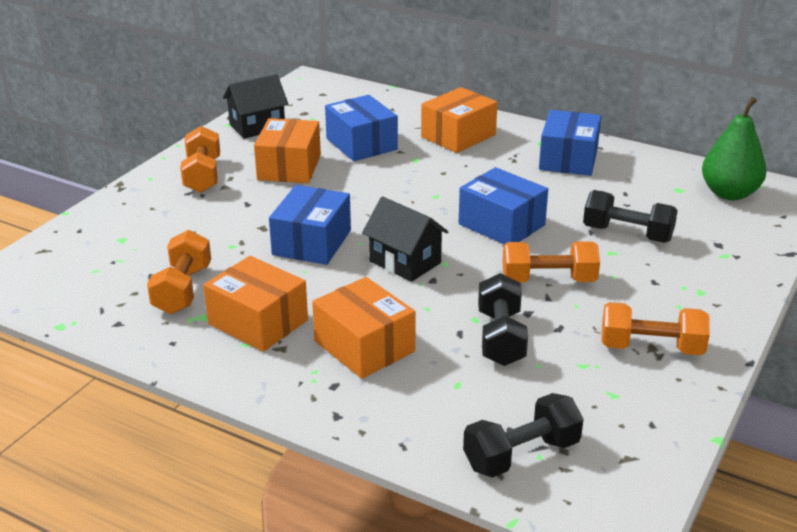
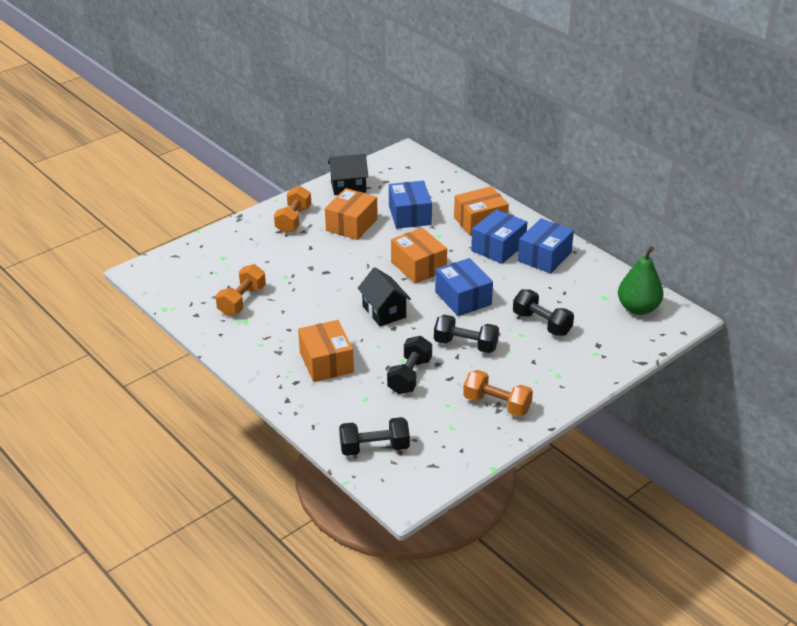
camera: 20 degrees right, 5 degrees up
(258, 322) = (274, 332): orange box -> orange box (418, 266)
(311, 242) = (335, 285): blue box -> blue box (498, 247)
(548, 280) = (465, 345): orange dumbbell -> black dumbbell

